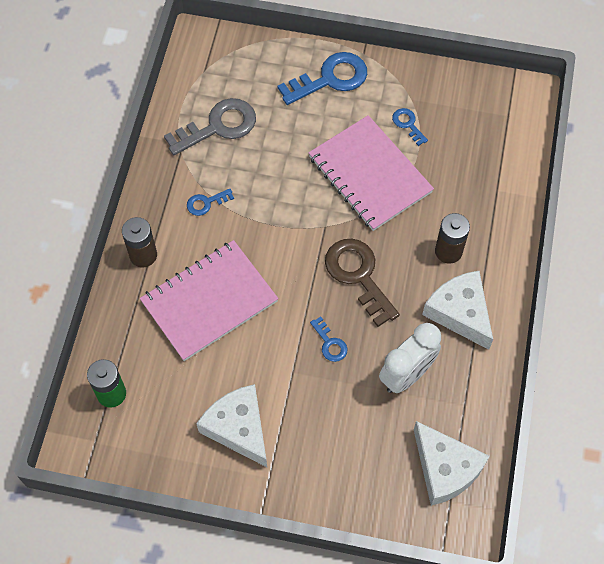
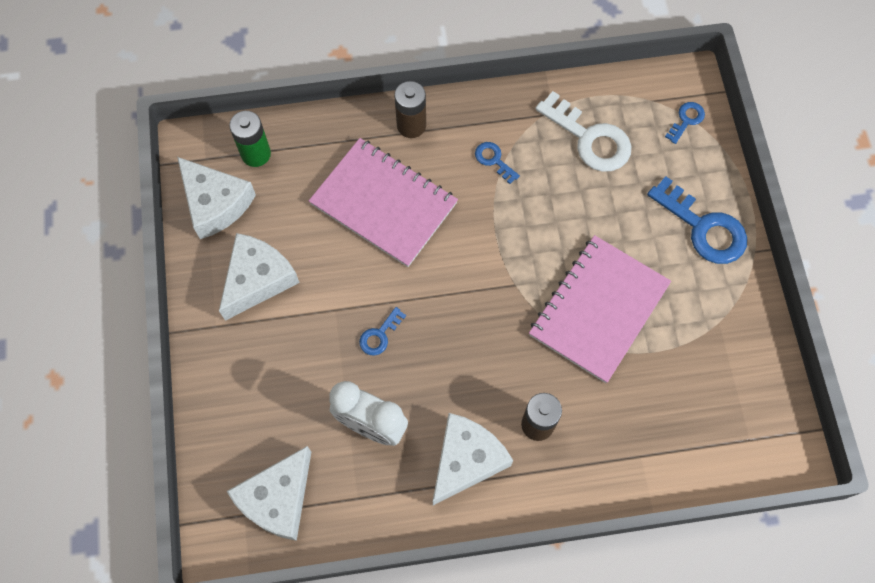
camera: 70 degrees right, 5 degrees up
(147, 444) = (215, 203): none -> white cheese
(218, 126) = (589, 138): grey key -> white key
(358, 275) = (469, 338): brown key -> none
(408, 124) = (683, 329): blue key -> blue key (686, 120)

